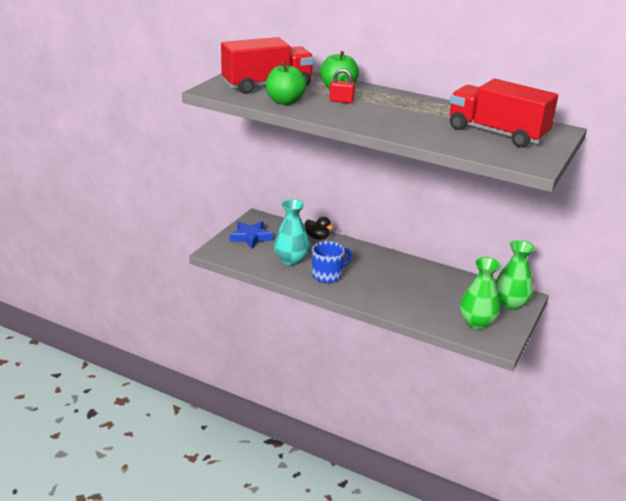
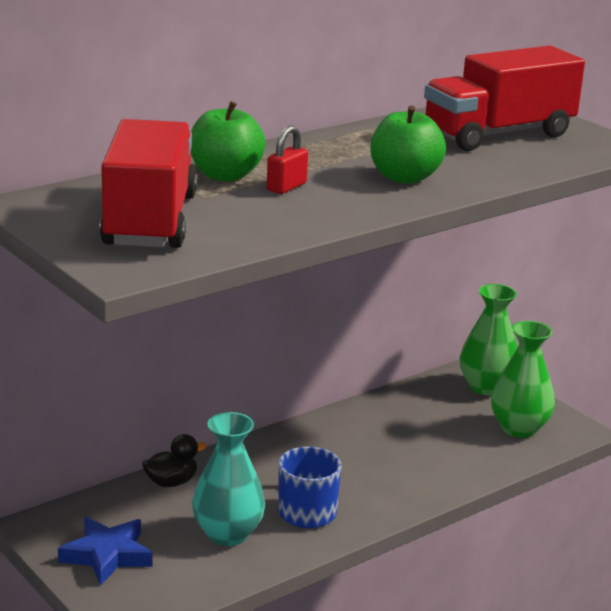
camera: 65 degrees left, 5 degrees down
(285, 101) = (250, 226): green apple -> green apple (404, 177)

